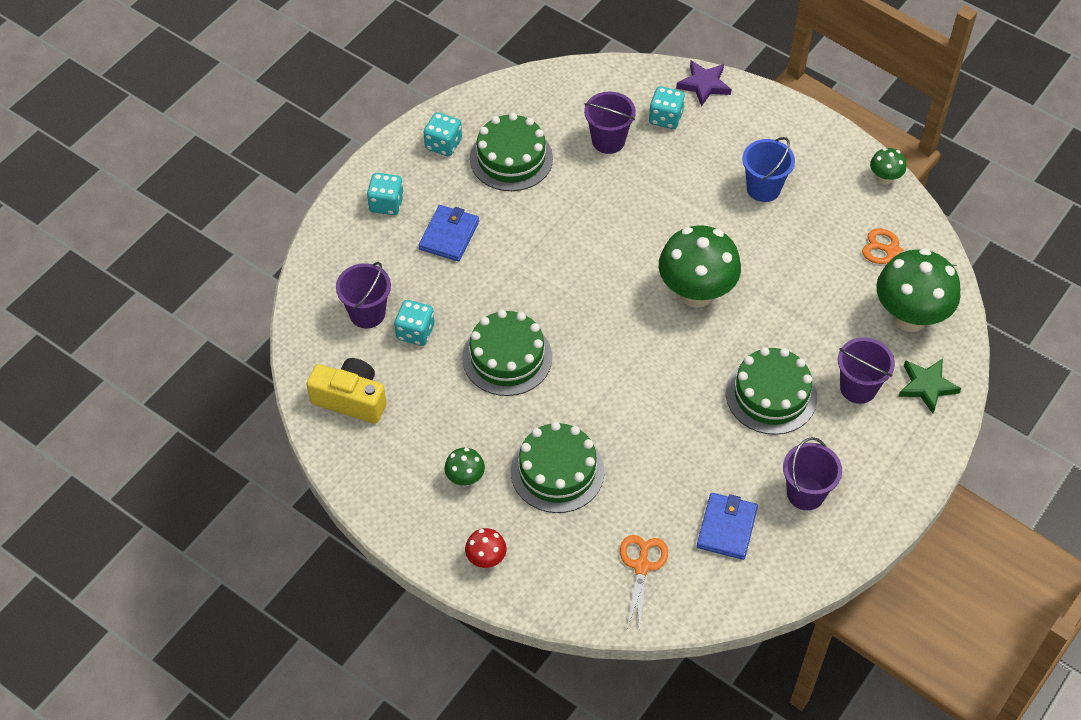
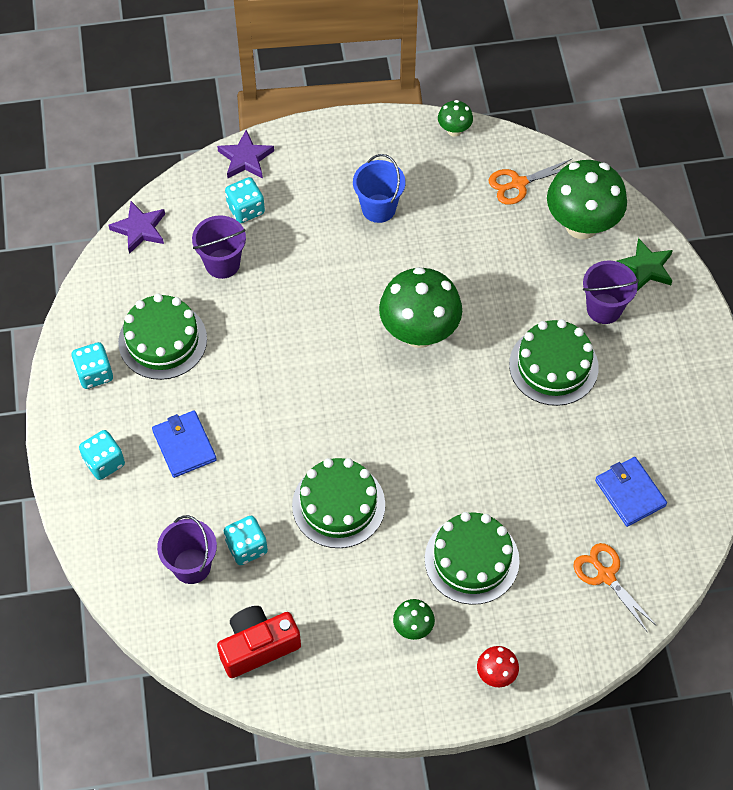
camera: 45 degrees left, 5 degrees up
(351, 399) = (258, 646): yellow camera -> red camera
(577, 76) = (139, 229): none -> purple star
(805, 493) = (652, 419): purple bucket -> none

